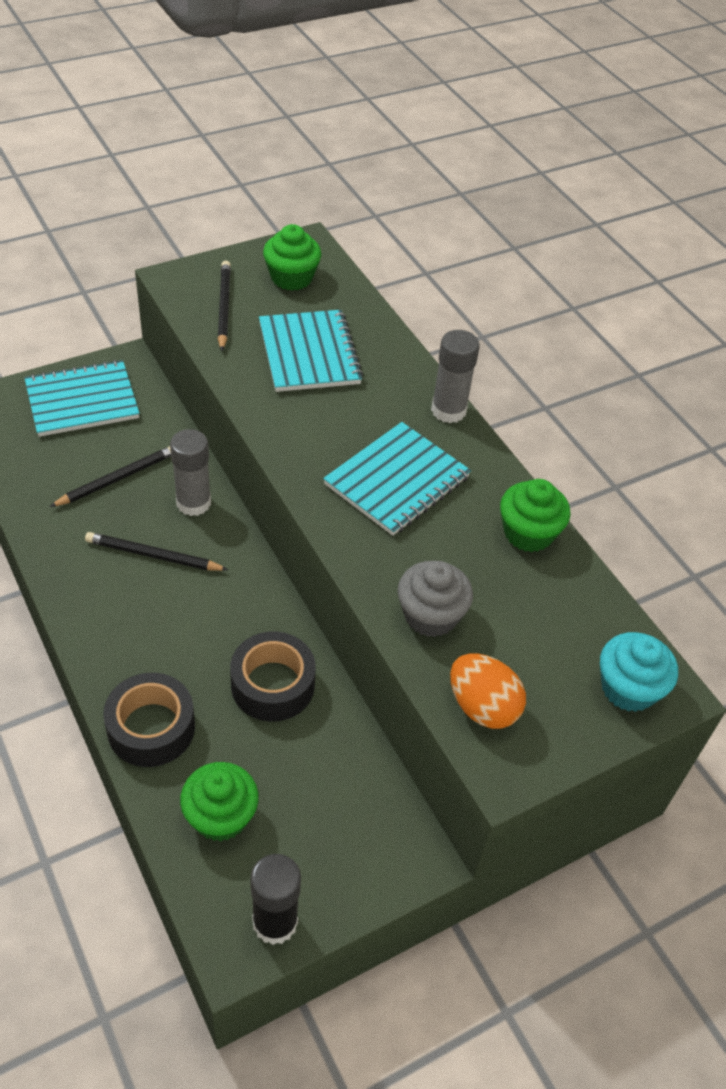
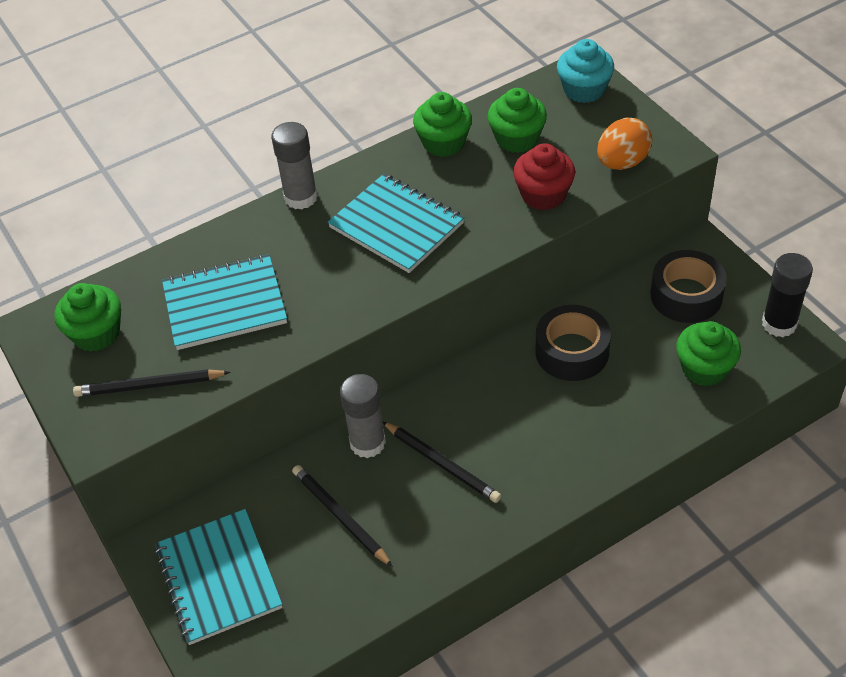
camera: 85 degrees left, 0 degrees up
(151, 728) = (636, 429): black tape -> black tape (686, 295)
(154, 555) = (441, 464): black pencil -> black pencil turned 60 degrees counterclockwise
(430, 615) = (543, 195): grey cupcake -> red cupcake
(532, 603) = (517, 139): none -> green cupcake

